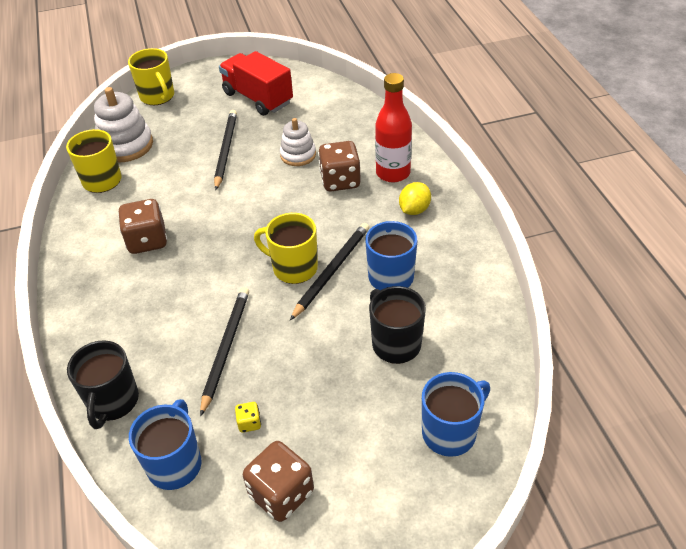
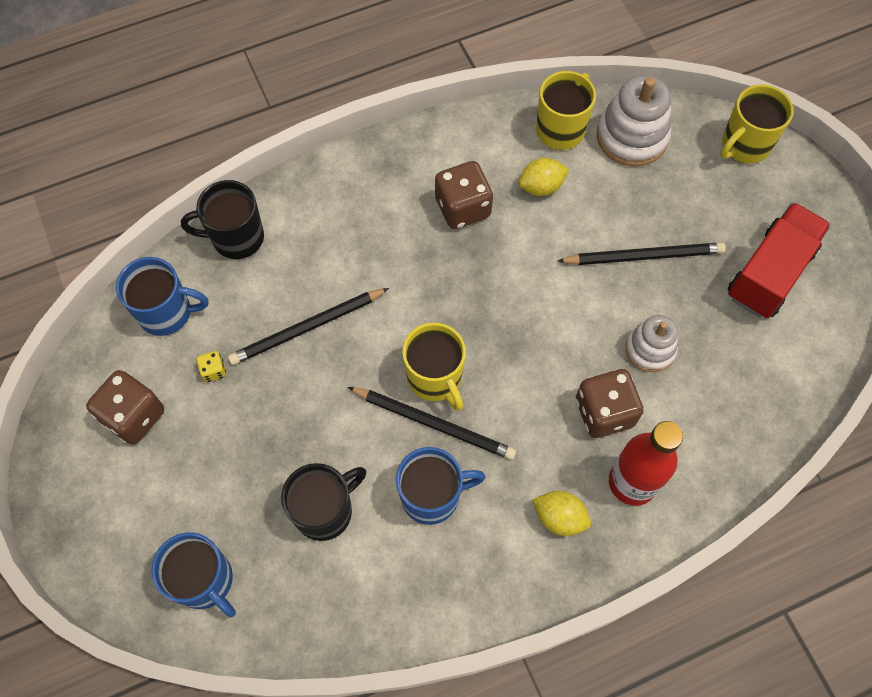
camera: 80 degrees right, 20 degrees up
(147, 195) = (541, 187): none -> yellow lemon
(225, 349) = (308, 328): black pencil -> black pencil turned 150 degrees clockwise
(293, 268) = (435, 378): yellow mug -> yellow mug turned 135 degrees clockwise

